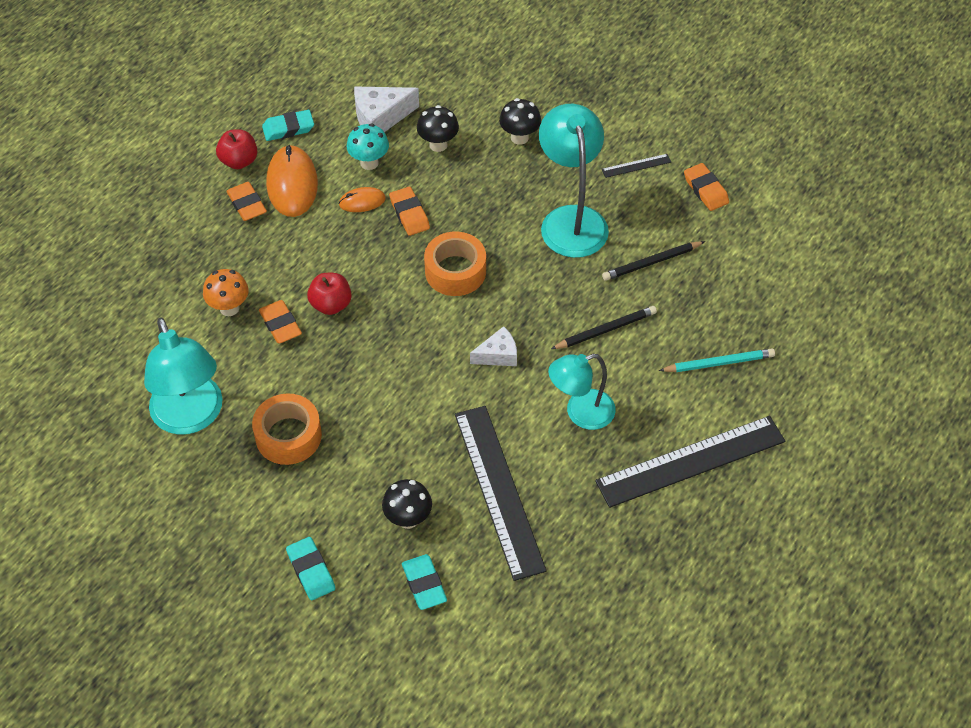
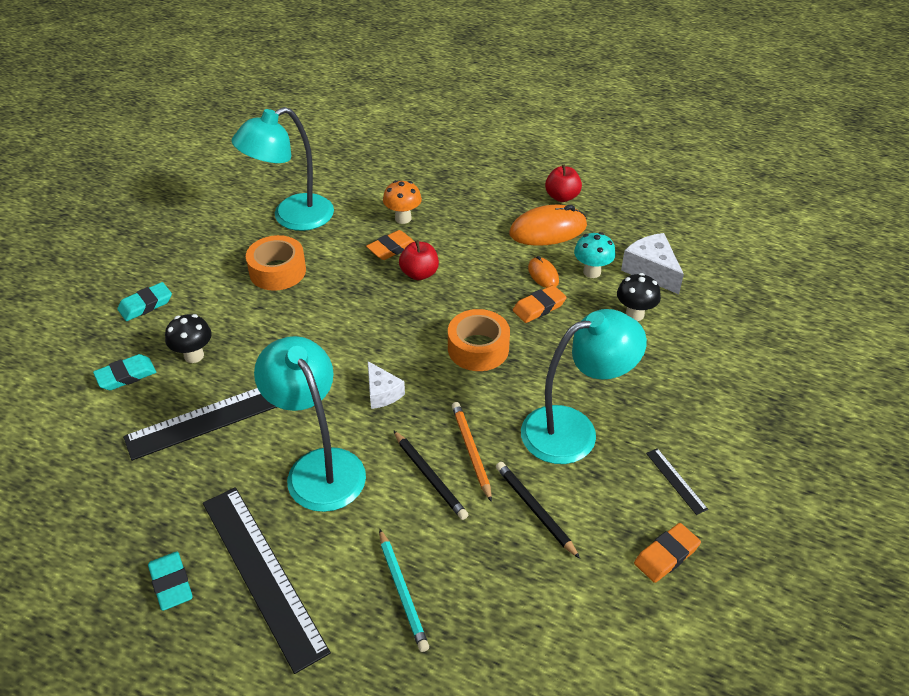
camera: 80 degrees right, 10 degrees down
(247, 204) = (515, 209): orange eraser -> none
(288, 128) = (611, 217): turquoise eraser -> turquoise eraser (171, 583)
(519, 137) = (672, 374): black mushroom -> none
(580, 413) = (319, 467): turquoise lamp -> turquoise lamp, size x1.51
(582, 296) = (471, 451): none -> orange pencil

